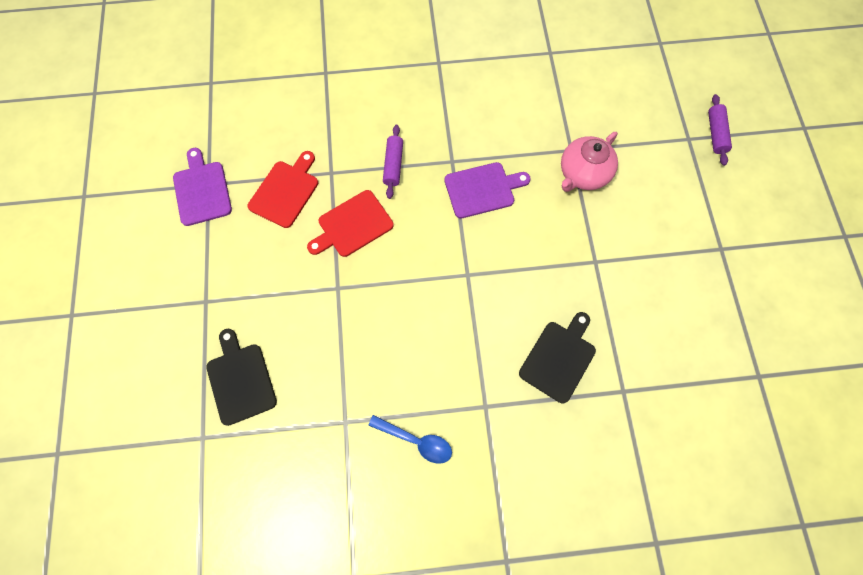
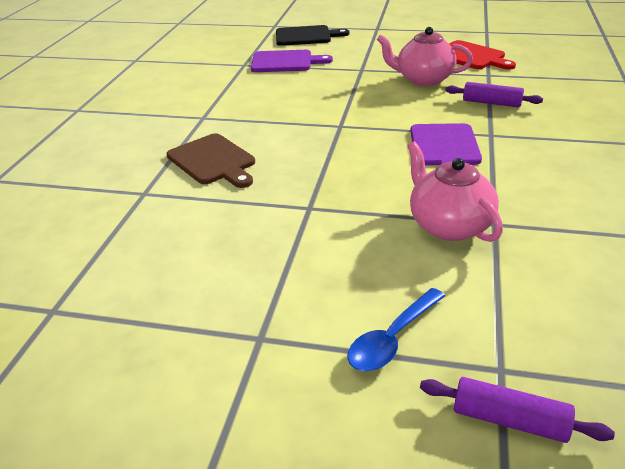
camera: 110 degrees right, 35 degrees down
(202, 190) = (480, 29): purple cutting board -> purple cutting board (285, 62)
(352, 225) = (423, 79): red cutting board -> pink teapot
(416, 440) = (204, 87): blue spoon -> blue spoon (392, 339)
(559, 358) = (213, 161): black cutting board -> brown cutting board

